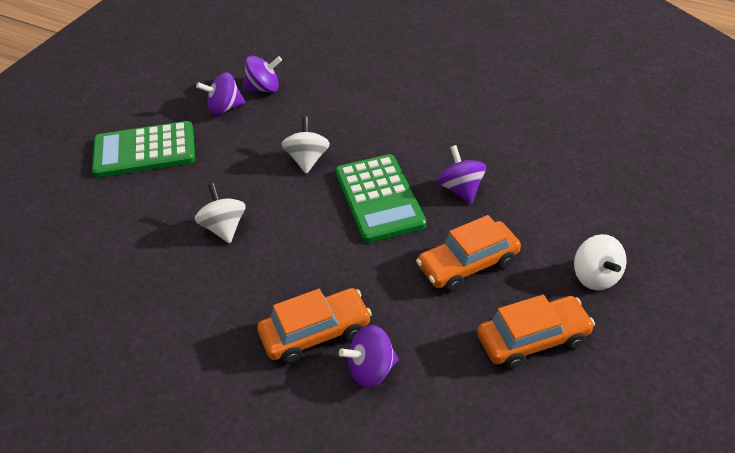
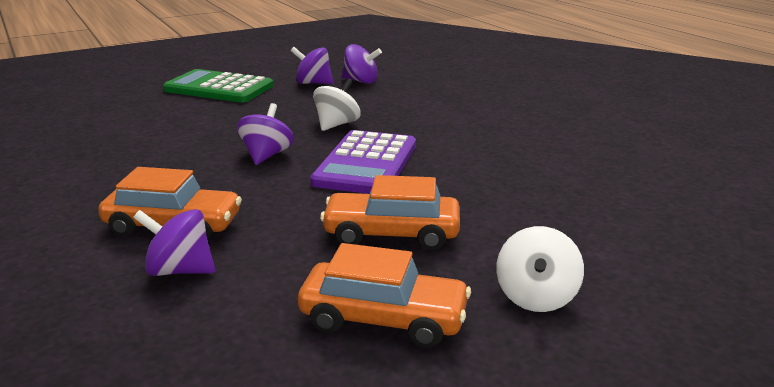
camera: 30 degrees right, 20 degrees down
(224, 228) = (207, 141): white spinning top -> none
(379, 198) = (366, 164): green calculator -> purple calculator
(461, 189) = (458, 182): purple spinning top -> purple spinning top (266, 155)

